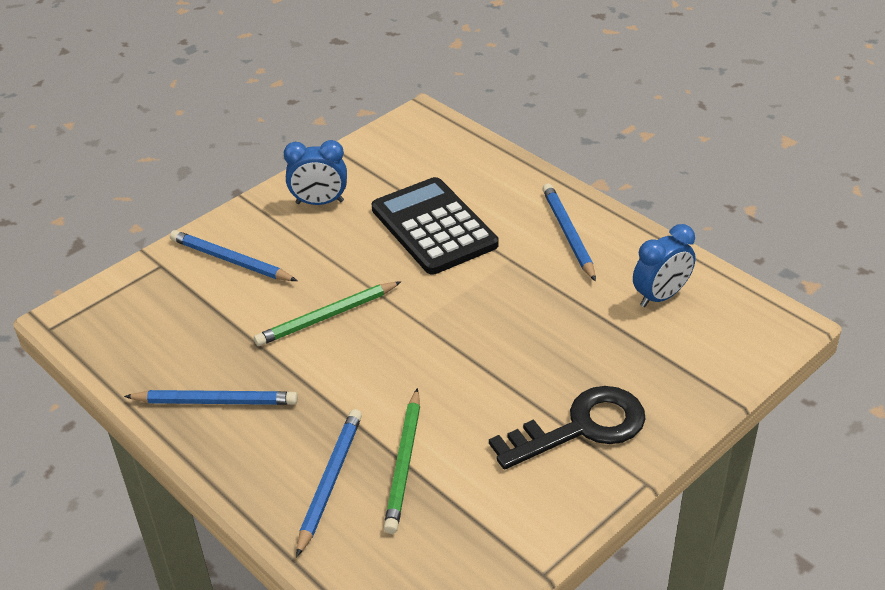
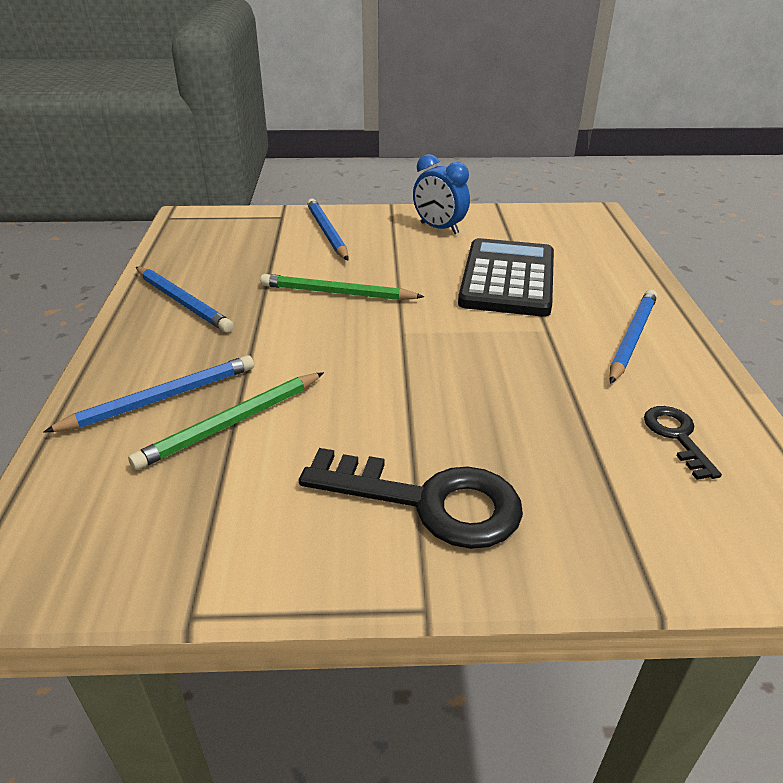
camera: 40 degrees right, 5 degrees down
(660, 296) = (677, 436): blue clock -> black key

